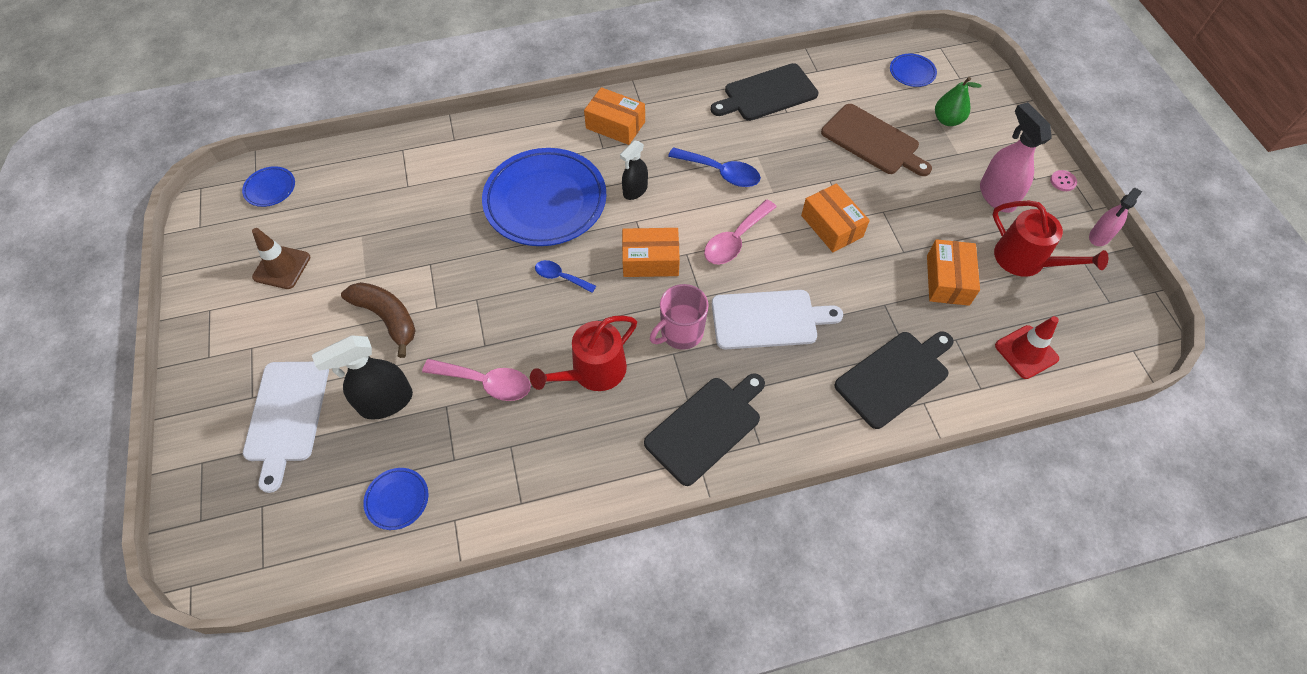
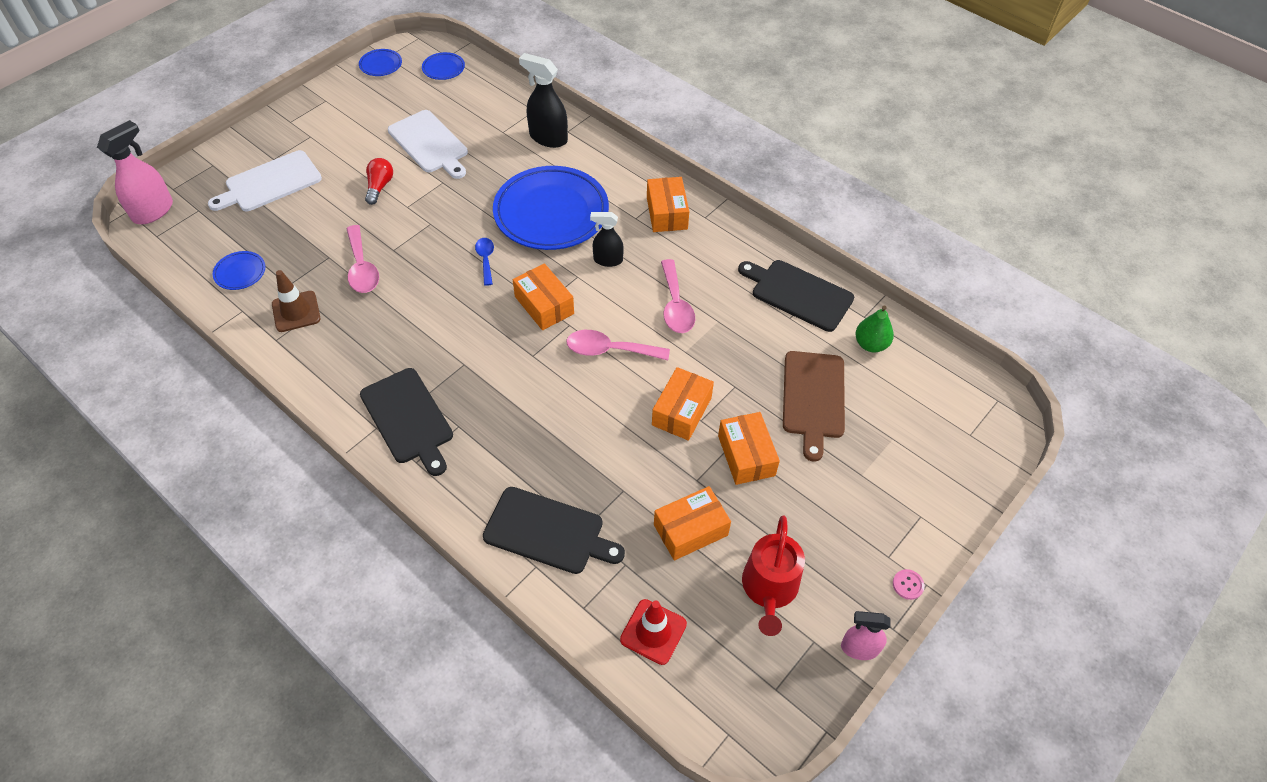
camera: 55 degrees right, 5 degrees down
(282, 267) = (383, 112): brown traffic cone -> brown traffic cone (296, 311)
(386, 402) = (311, 224): black spray bottle -> black spray bottle (548, 138)
(387, 318) = (379, 186): brown banana -> red light bulb
(593, 371) = (413, 323): red watering can -> none
(681, 333) = (487, 359): pink mug -> none
(706, 427) = (408, 419): black cutting board -> black cutting board turned 45 degrees clockwise
(720, 172) = (675, 305): blue spoon -> pink spoon
(768, 319) = (543, 412): white cutting board -> white cutting board (430, 144)
(900, 209) = (746, 455): none -> orange box
(912, 72) = (936, 391): blue plate -> blue plate (381, 65)
(947, 120) = (899, 447): green pear -> green pear (870, 344)
(996, 196) = (834, 530): pink spray bottle -> pink spray bottle (153, 211)

